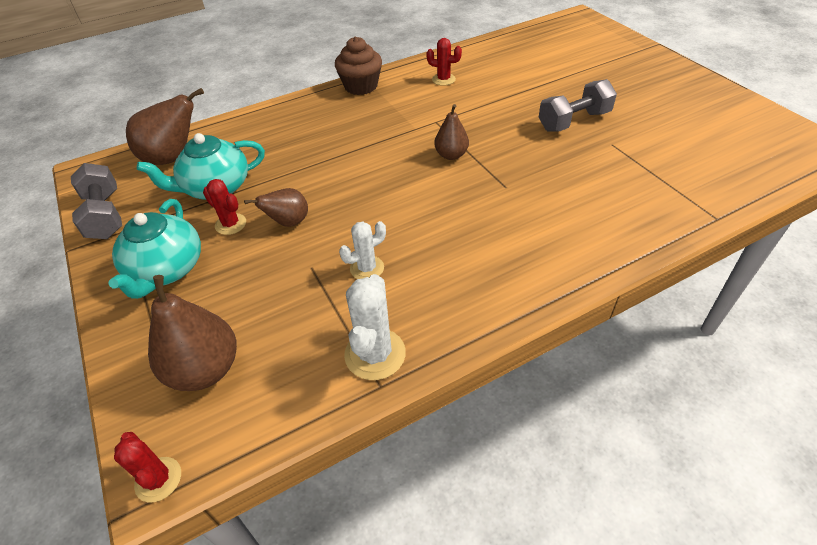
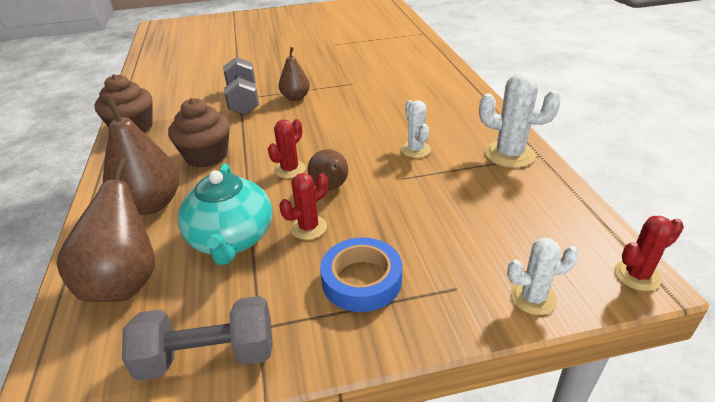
camera: 75 degrees left, 10 degrees down
(136, 387) = (533, 298): none -> white cactus
(167, 270) = (361, 280): turquoise teapot -> blue tape
(205, 369) = (515, 246): brown pear -> brown pear (151, 204)
(326, 138) = (206, 156): none -> brown cupcake
(443, 79) = (178, 87): red cactus -> red cactus (290, 169)
(574, 121) = (296, 50): grey dumbbell -> grey dumbbell (243, 100)

